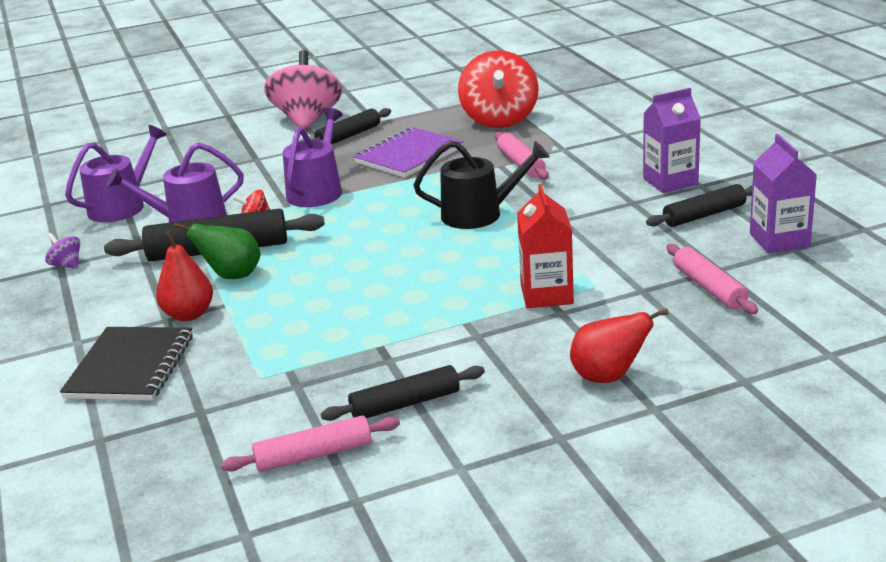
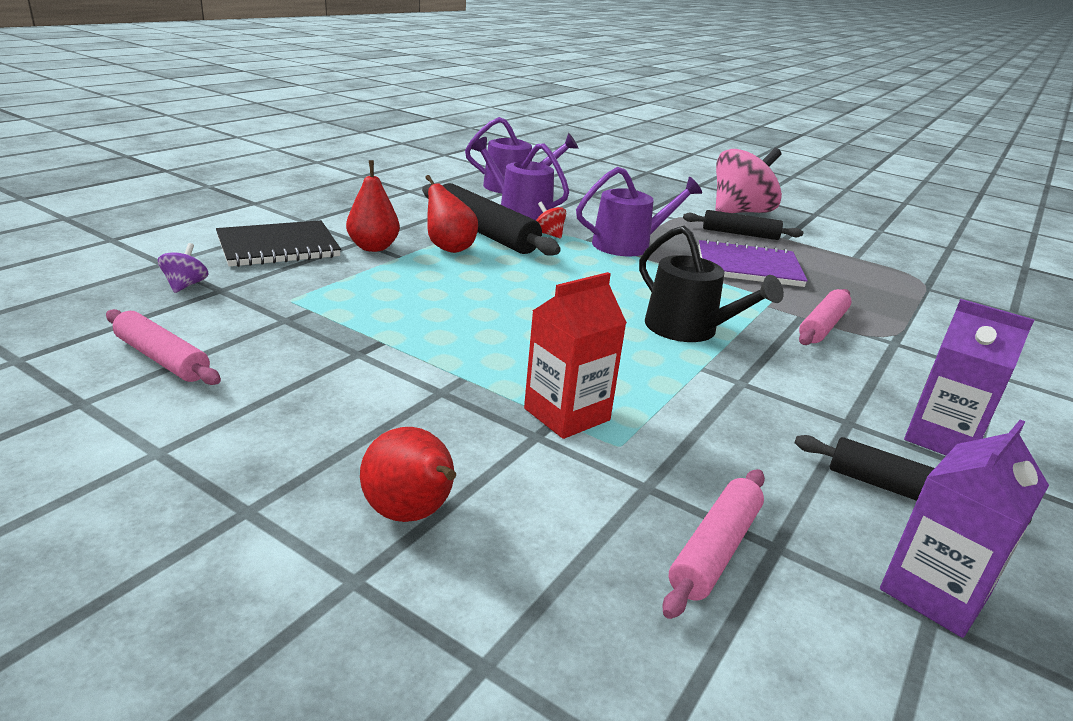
camera: 50 degrees right, 0 degrees up
(67, 265) = (411, 192): purple spinning top -> purple spinning top (185, 285)
(232, 276) = (449, 248): green pear -> red pear
(405, 404) = (277, 384): black rolling pin -> none
(499, 119) = (891, 292): red spinning top -> none

